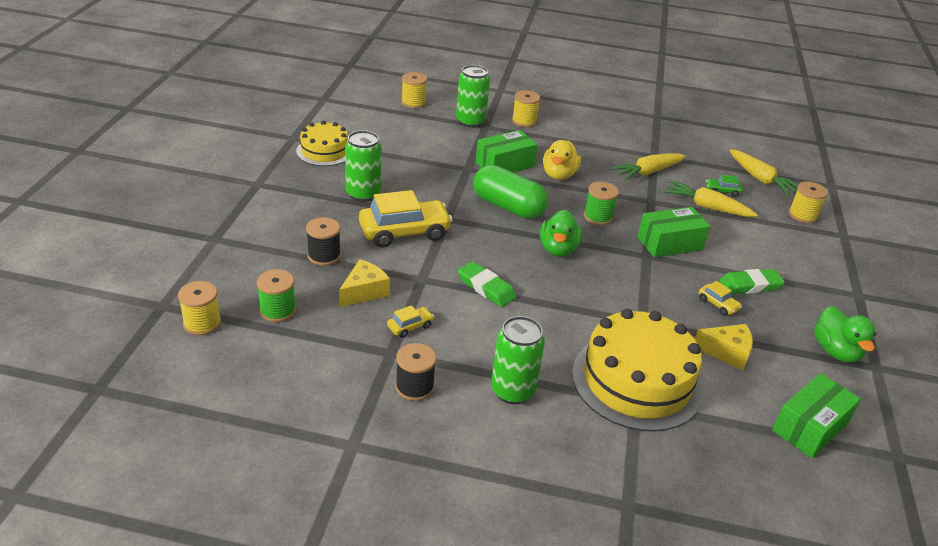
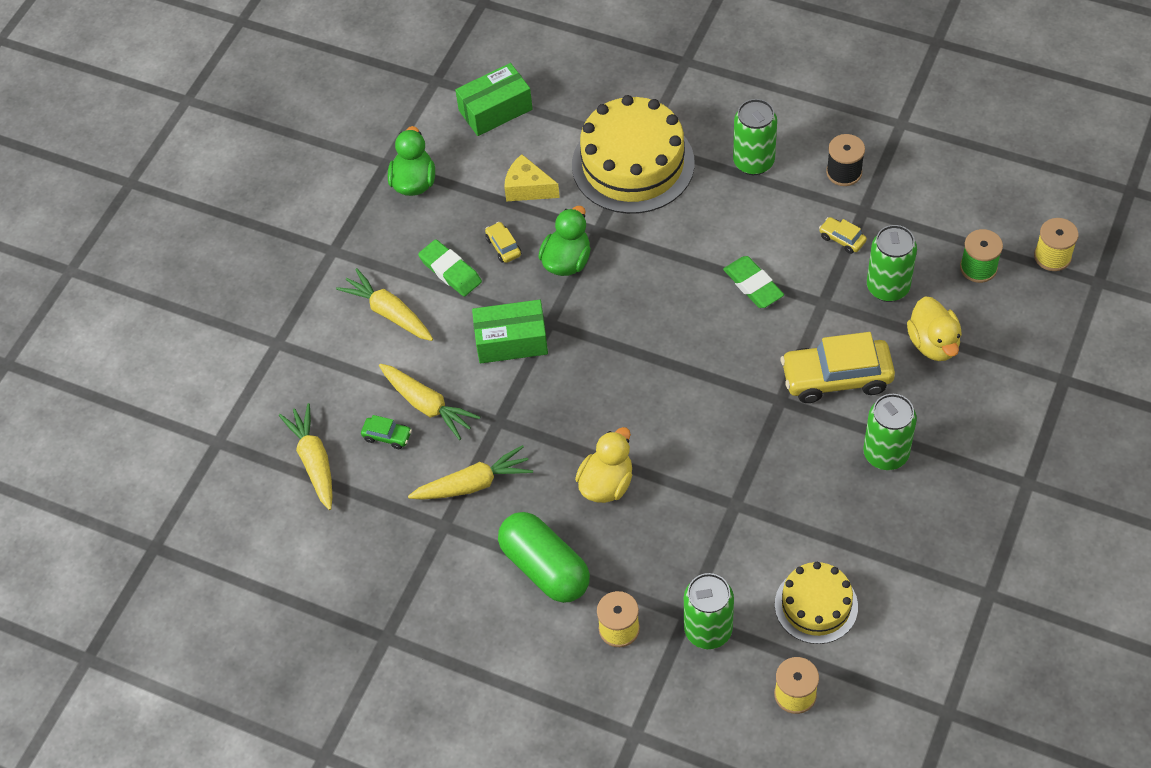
camera: 160 degrees left, 20 degrees up
(324, 151) = (940, 555): yellow cake -> yellow cake (816, 605)
(324, 256) = (933, 343): black spool -> yellow duck
(364, 292) = (888, 287): yellow cheese -> green can
(410, 326) = (842, 239): yellow car -> yellow car turned 60 degrees clockwise
(505, 164) = (679, 511): green box -> none
(508, 206) = (696, 419): green capsule -> green capsule (545, 567)
(558, 249) = (654, 339): green duck -> green duck (567, 261)
(598, 217) = (583, 393): green spool -> none
(750, 285) = (450, 271): green eraser -> green eraser turned 45 degrees clockwise
(777, 256) = (389, 313): none -> yellow carrot
(802, 215) = (305, 382): yellow spool -> none

